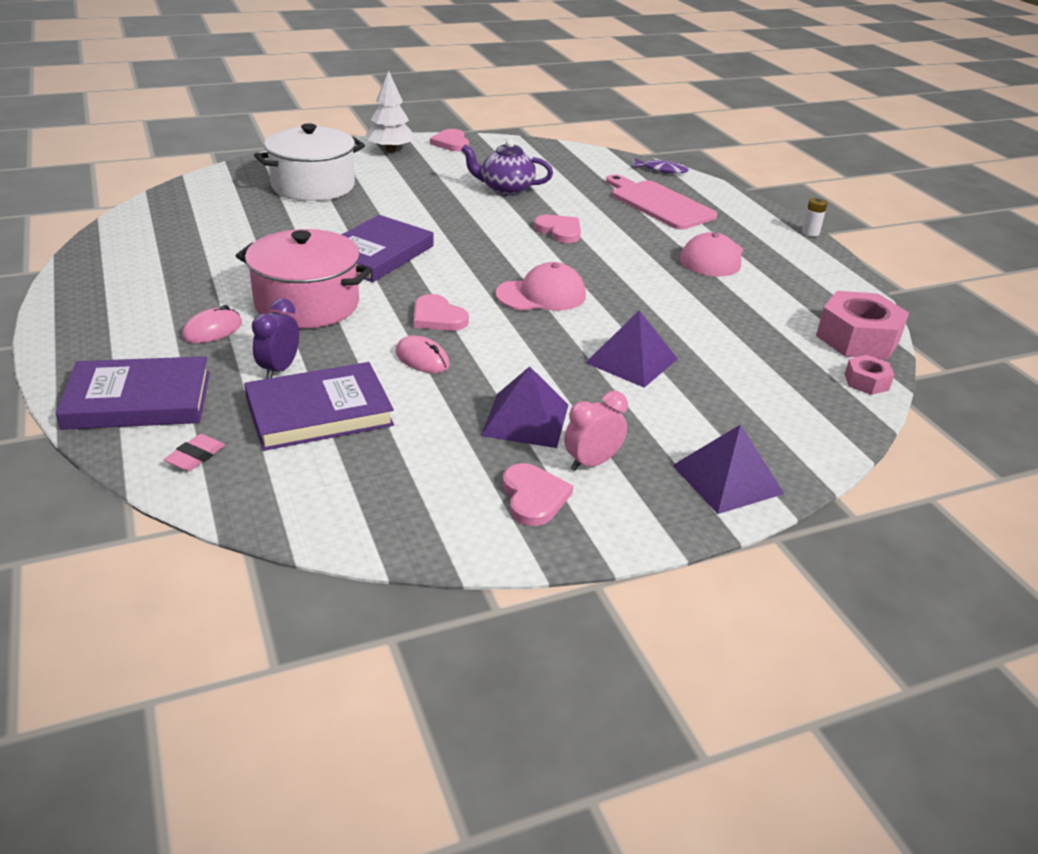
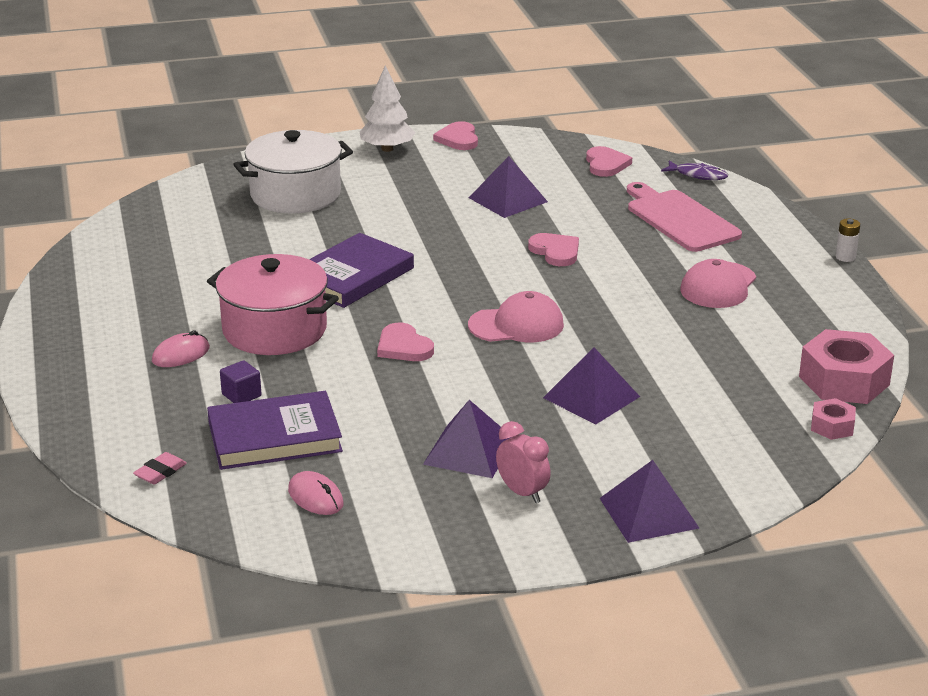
camera: 10 degrees right, 5 degrees down
(138, 400) = (111, 419): purple book -> none
(279, 369) = (241, 395): purple clock -> purple cube
(422, 359) = (380, 389): pink mouse -> pink mouse (315, 497)
(506, 189) = (508, 199): purple teapot -> purple pyramid
(533, 497) = (459, 520): pink heart -> pink heart (606, 164)
(592, 463) = (522, 493): pink clock -> pink clock turned 75 degrees clockwise

